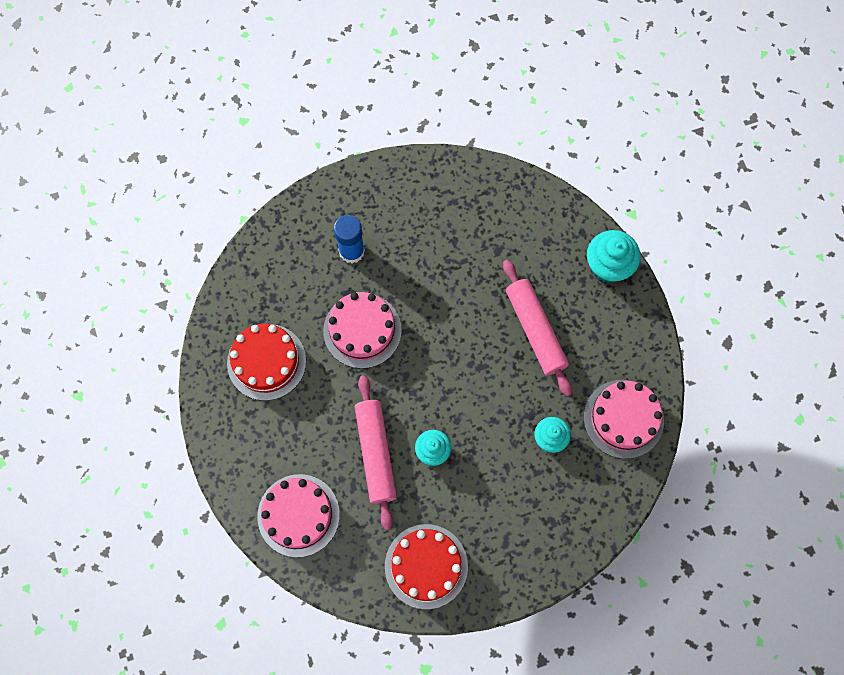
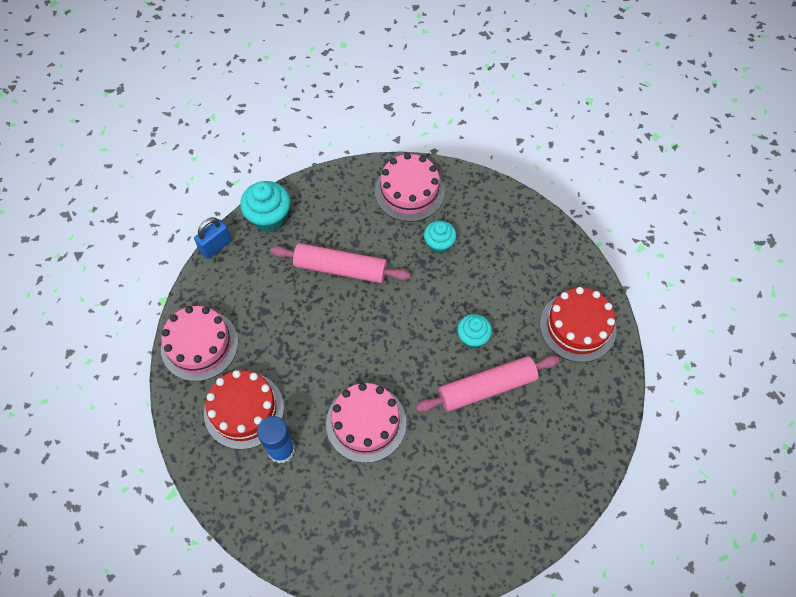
camera: 100 degrees left, 10 degrees down
(266, 362) = (416, 514): red cake -> red cake (244, 410)
(298, 515) = (564, 448): pink cake -> pink cake (199, 345)
(535, 330) = (340, 269): pink rolling pin -> pink rolling pin turned 45 degrees clockwise
(580, 211) = (216, 246): none -> blue padlock

